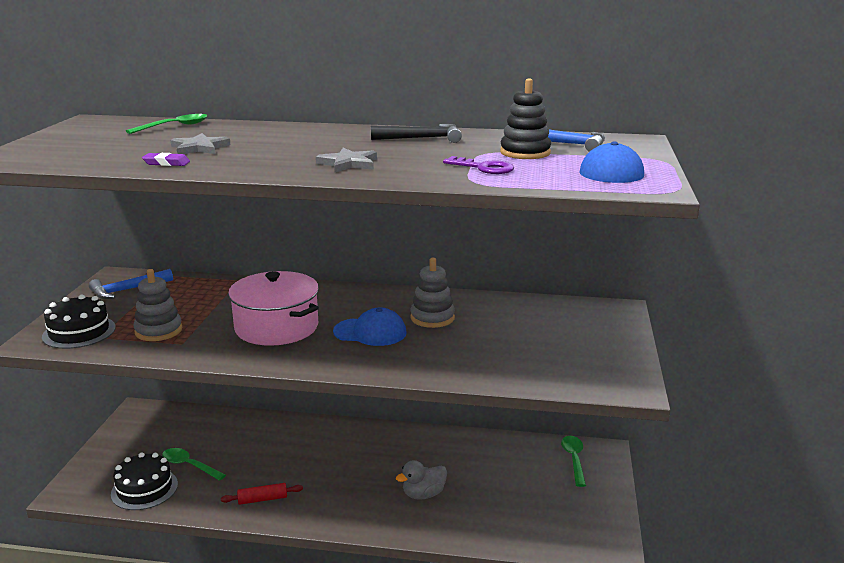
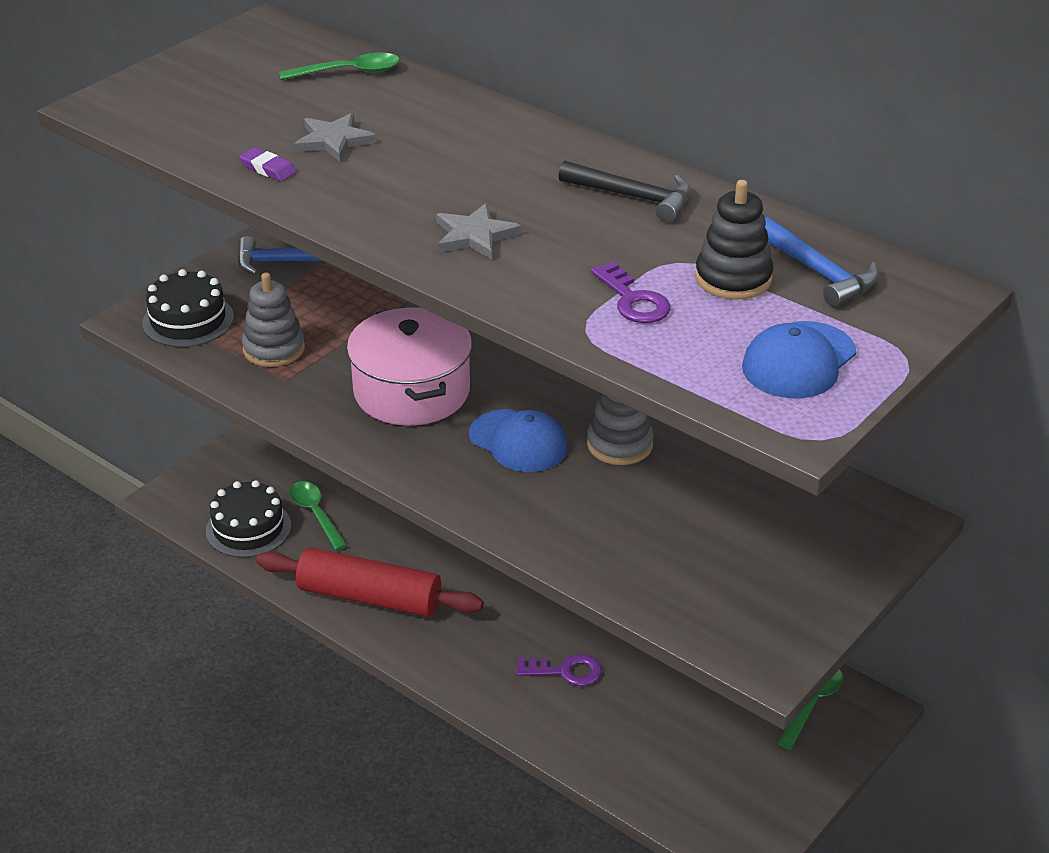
camera: 30 degrees right, 15 degrees up
(262, 499) = (369, 597): red rolling pin -> red rolling pin, size x2.16
(423, 494) = (565, 671): grey duck -> purple key

